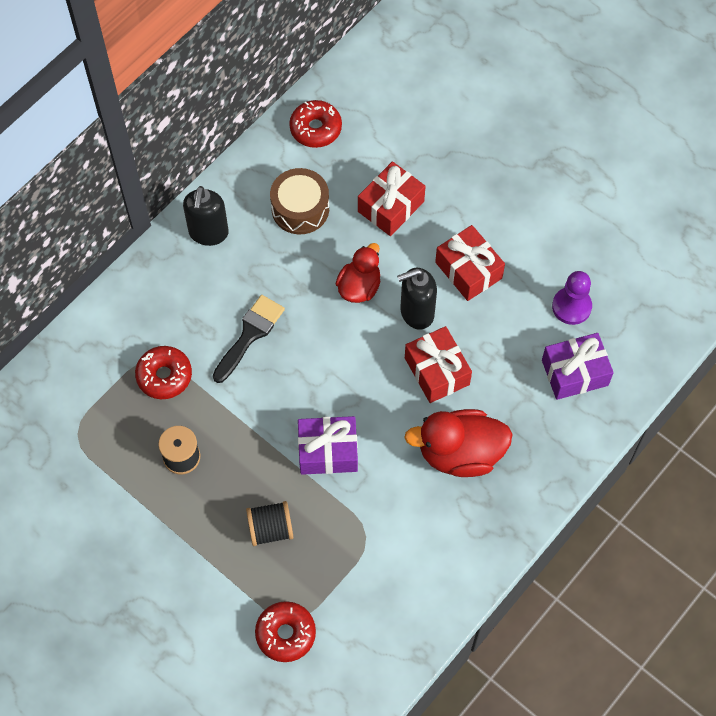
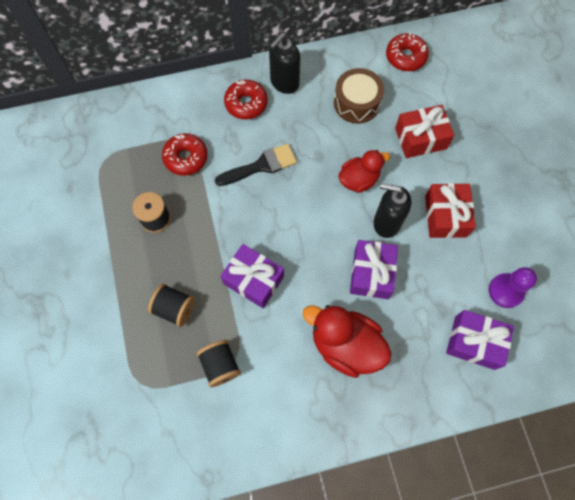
camera: 35 degrees right, 5 degrees up
(285, 634) = (128, 391): red donut -> red donut (246, 103)
(356, 550) = (220, 365): none -> black spool
(437, 371) = (371, 273): red gift -> purple gift

